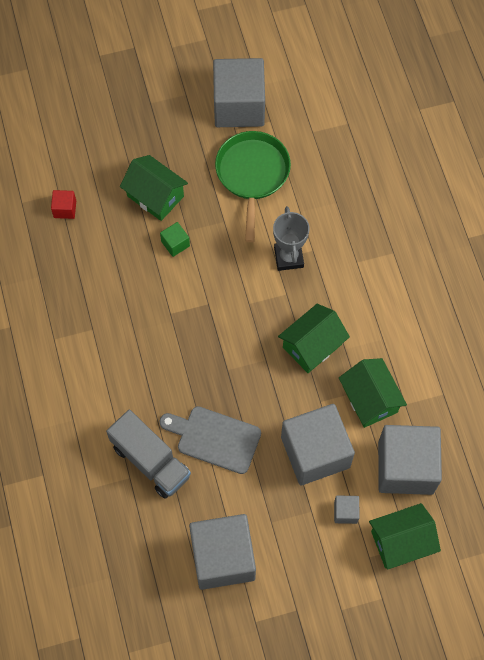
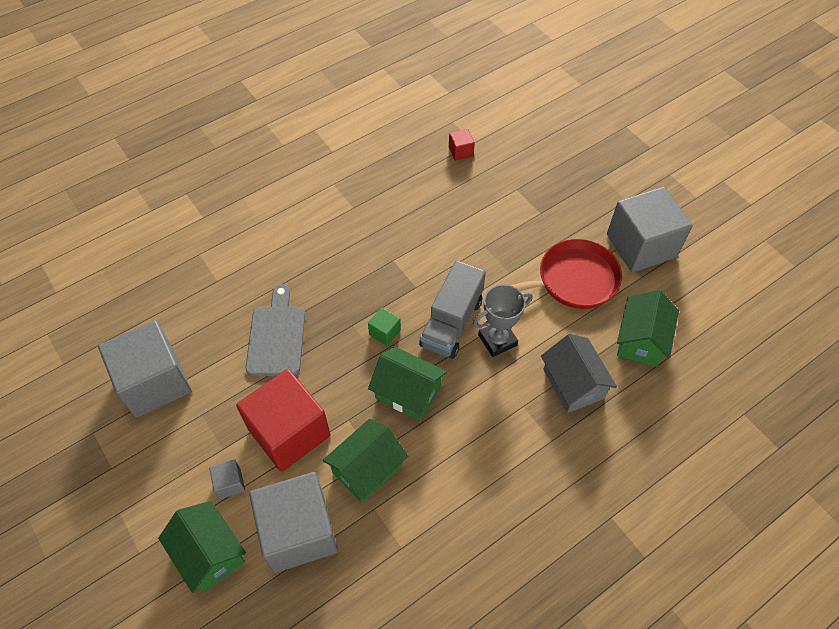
camera: 70 degrees right, 10 degrees down
(151, 461) = (238, 292): grey truck -> grey truck (452, 323)
(155, 196) = (507, 211): green house -> green house (641, 340)
(175, 244) = (466, 241): green cube -> green cube (385, 332)
(252, 175) = (572, 280): green pan -> red pan
(315, 452) = (289, 432): grey cube -> red cube
(350, 216) = (573, 384): none -> grey house

